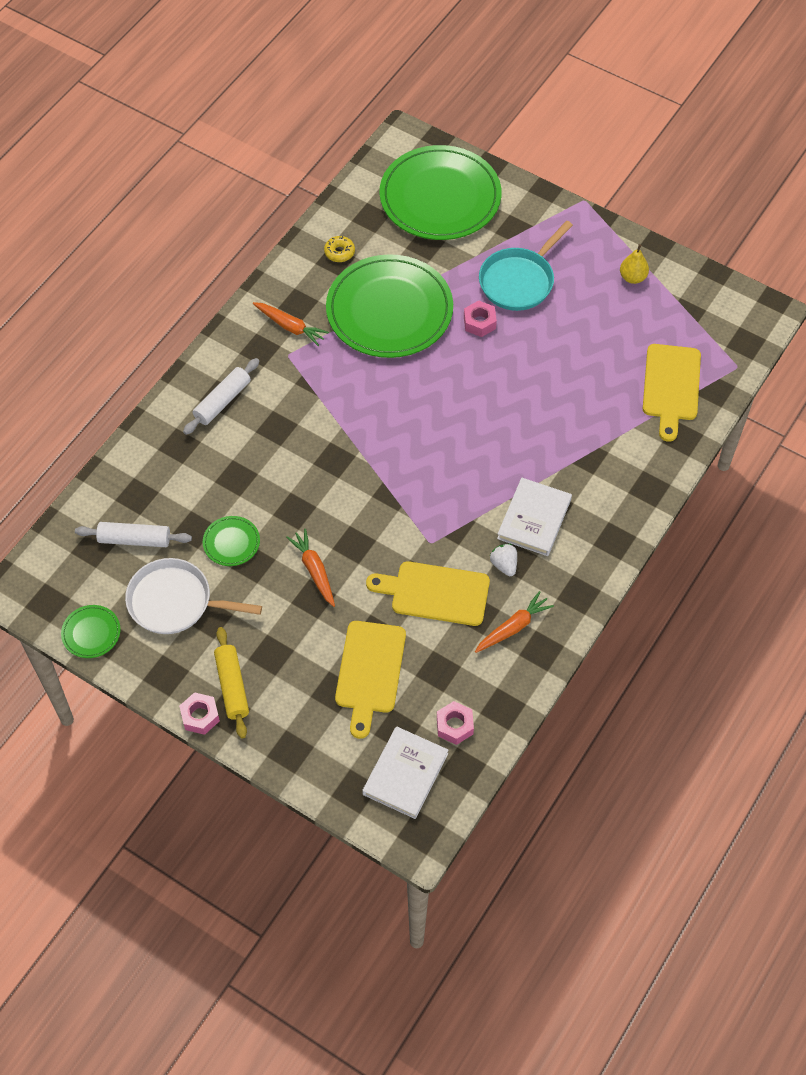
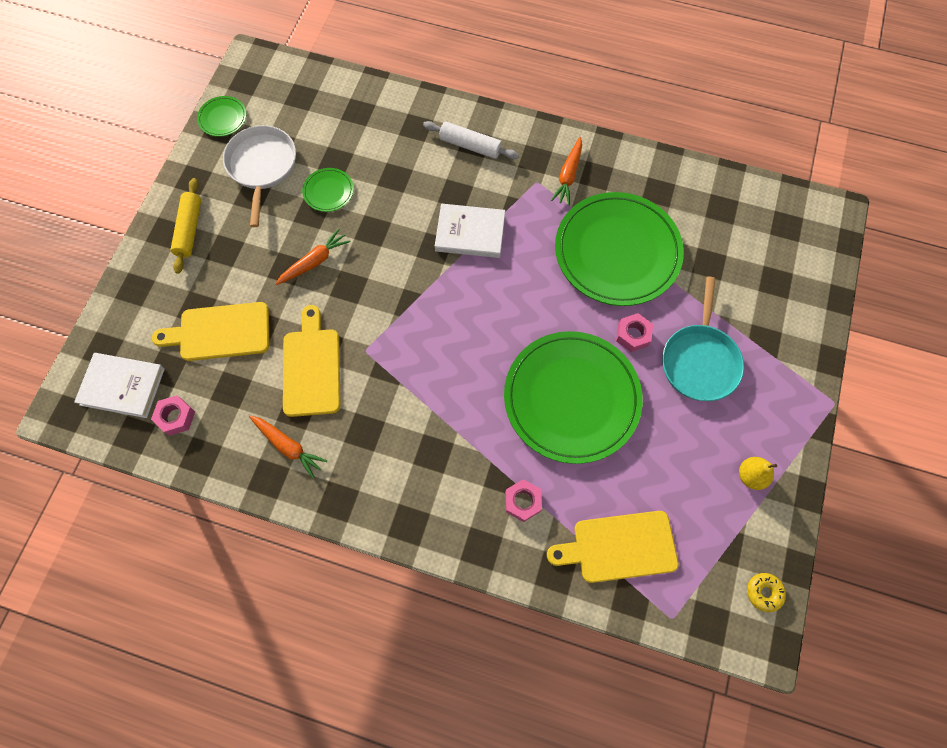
camera: 75 degrees right, 10 degrees up
(134, 539) = (315, 122): white rolling pin -> none
(200, 716) = (158, 214): pink nut -> pink nut (522, 501)
(232, 686) = (190, 229): yellow rolling pin -> yellow rolling pin turned 60 degrees counterclockwise
(339, 252) = (668, 193): yellow donut -> yellow donut (763, 592)
(440, 197) = (774, 262): green plate -> green plate (571, 398)
(504, 565) = (356, 422): white strawberry -> none
(519, 281) = (699, 360): turquoise pan -> turquoise pan turned 105 degrees counterclockwise
(534, 519) = (414, 439): white book -> white book (470, 233)

